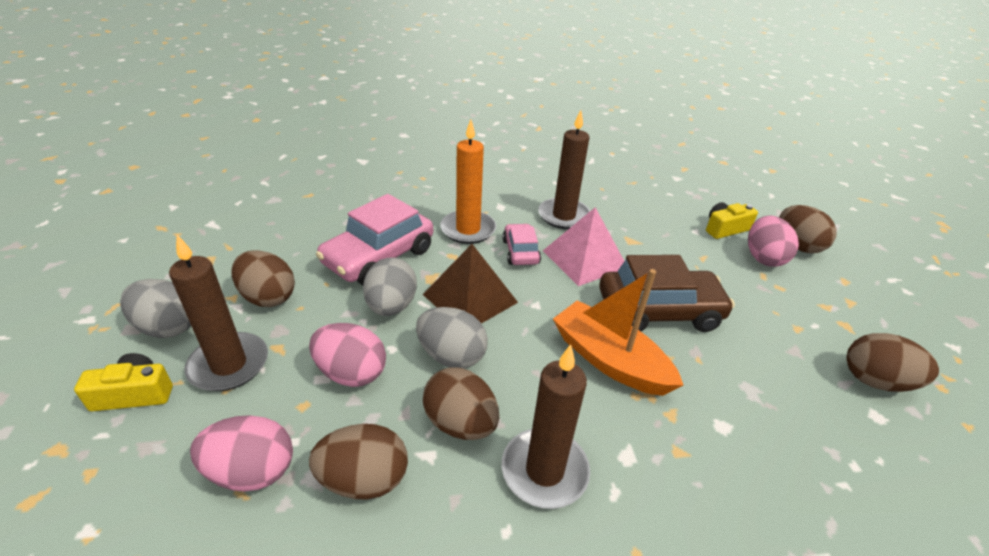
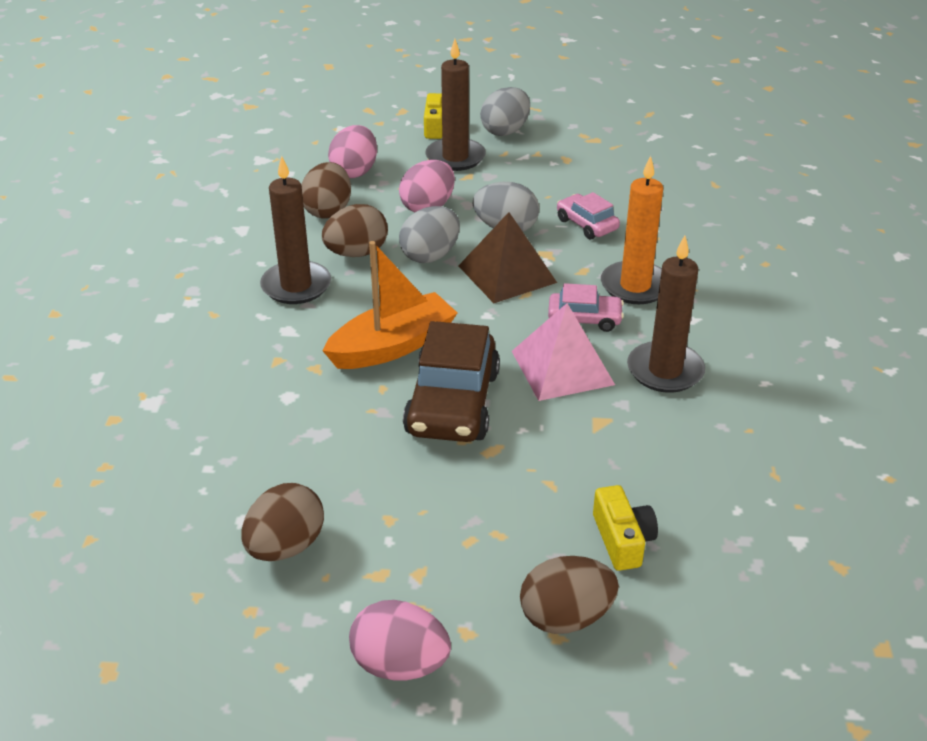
camera: 105 degrees right, 0 degrees up
(268, 297) = (533, 169): brown egg -> none
(379, 257) = (587, 224): pink car -> pink car, size x0.54
(763, 258) = (539, 553): pink egg -> pink egg (400, 664)

